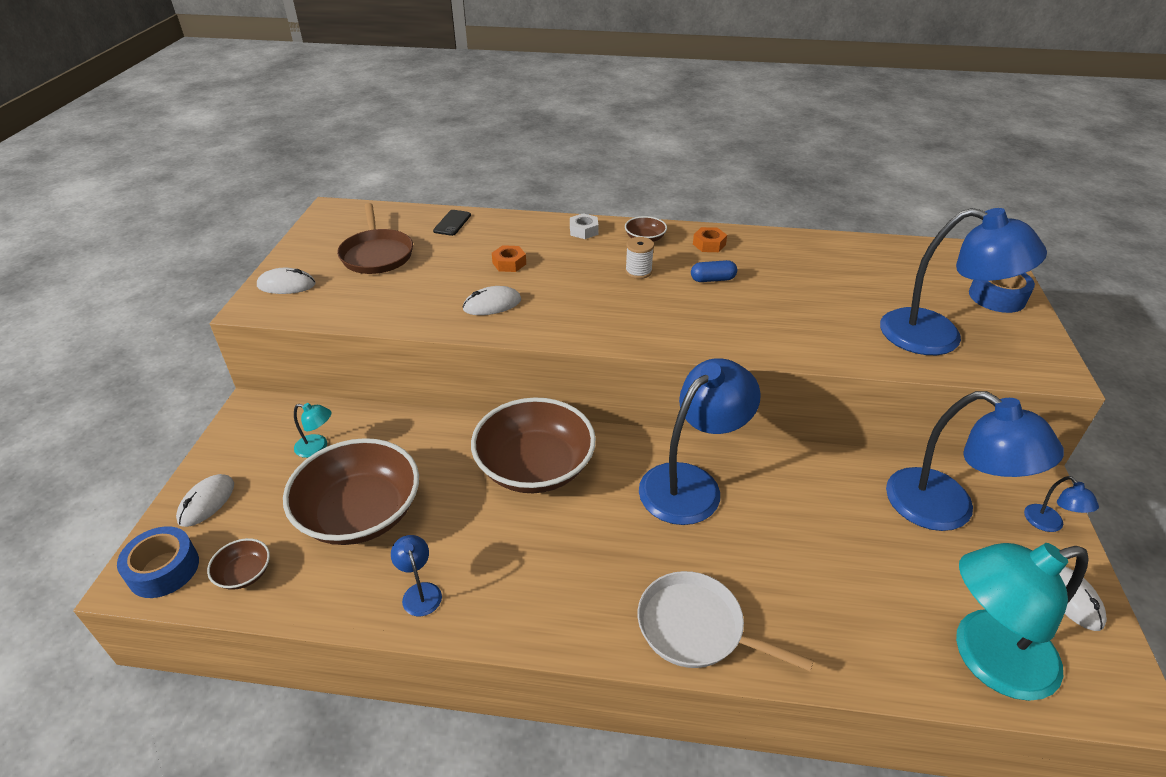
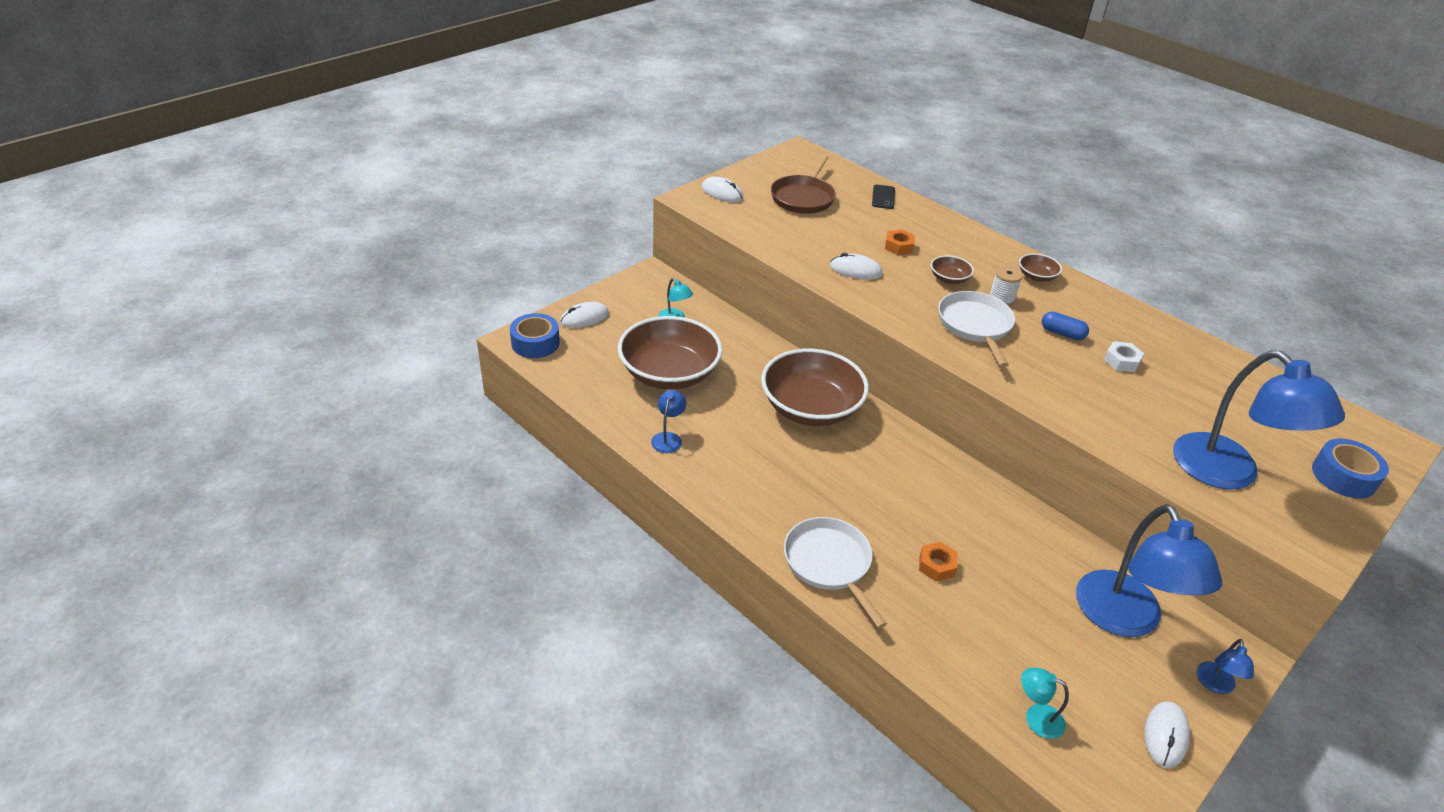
camera: 35 degrees right, 0 degrees up
(244, 573) = (576, 370): brown bowl -> brown bowl (949, 279)
(452, 223) = (883, 197): black phone -> black phone turned 45 degrees counterclockwise
(583, 231) = (988, 248): white nut -> white nut (1121, 361)
(643, 307) = (975, 326): none -> white pan
(691, 483) = (919, 481): blue lamp -> none
(709, 244) = (1092, 306): orange nut -> orange nut (936, 565)
(987, 659) = (1036, 718): turquoise lamp -> turquoise lamp, size x0.42

